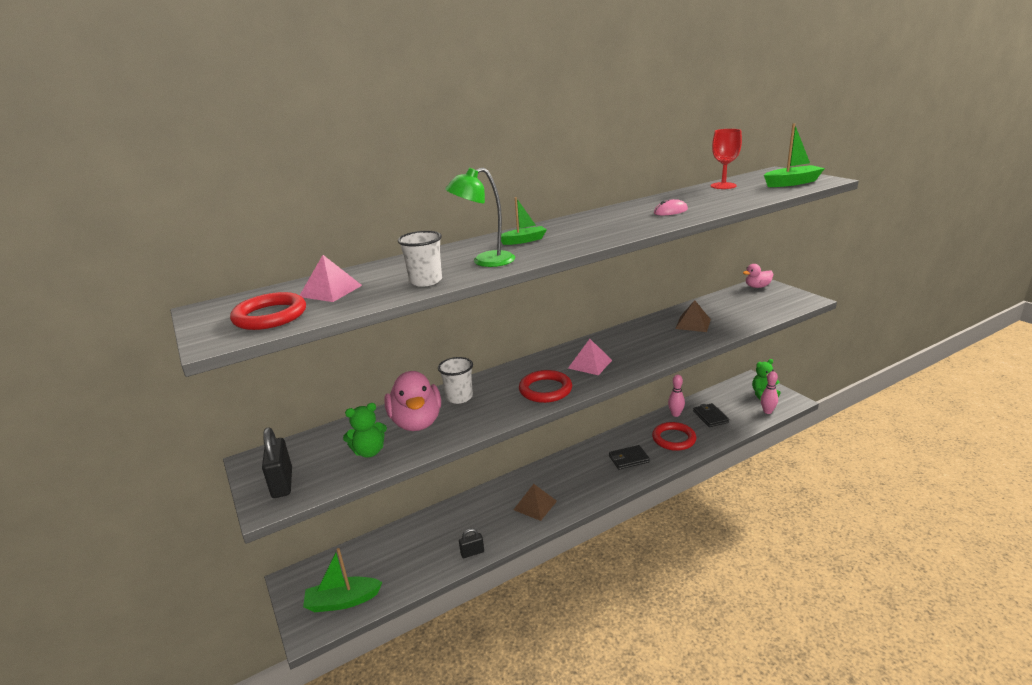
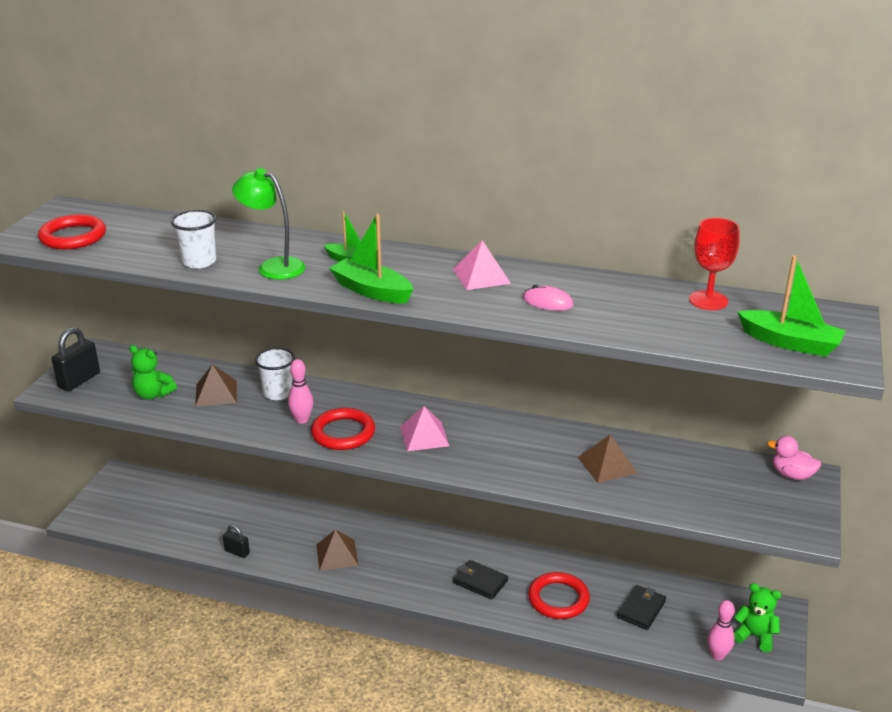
camera: 45 degrees right, 5 degrees up
(331, 291) = (141, 234): pink pyramid -> pink pyramid (481, 276)
(343, 601) = (121, 515): green boat -> green boat (372, 291)
(416, 422) = (216, 393): pink duck -> brown pyramid
(675, 414) = (610, 578): pink bowling pin -> pink bowling pin (302, 420)

